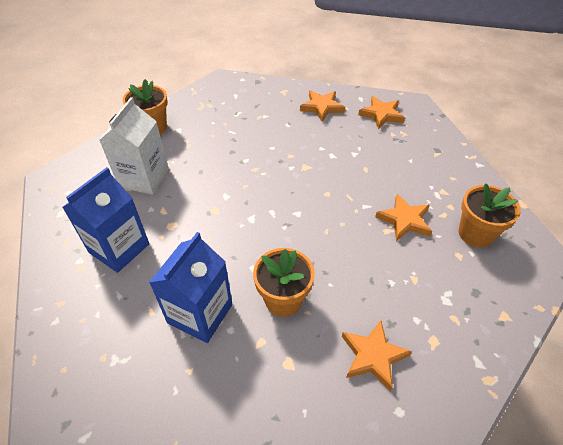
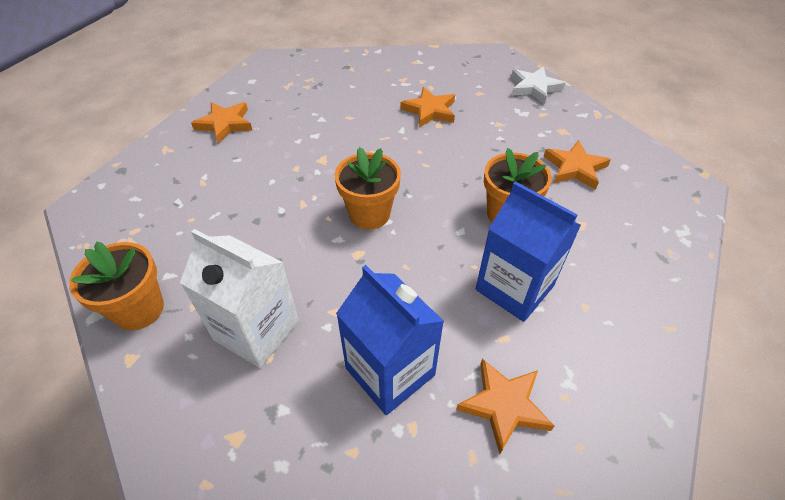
camera: 75 degrees left, 0 degrees up
(381, 114) = (270, 85): orange star -> orange star (504, 405)
(475, 234) = (459, 77): orange flower pot -> orange flower pot (369, 214)
(502, 306) = (534, 87): none -> white star

